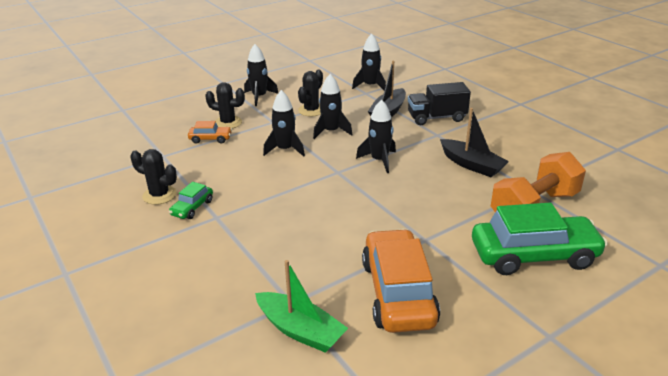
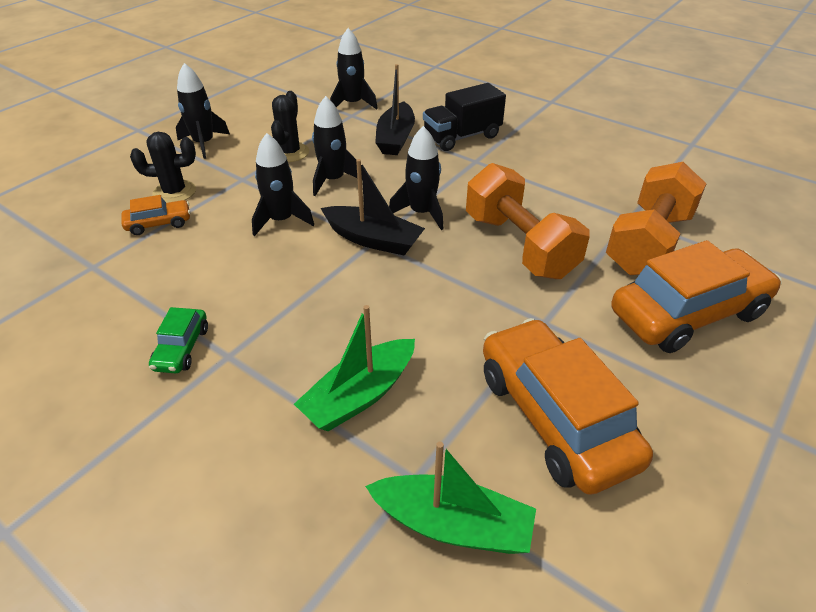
camera: 20 degrees left, 10 degrees up
(159, 195) = (116, 338): black cactus -> none
(282, 253) = (360, 395): none -> green boat
(436, 192) = (519, 245): none -> orange dumbbell
(471, 165) = (541, 196): black boat -> black boat (373, 239)
(534, 255) = (688, 313): green car -> orange car

